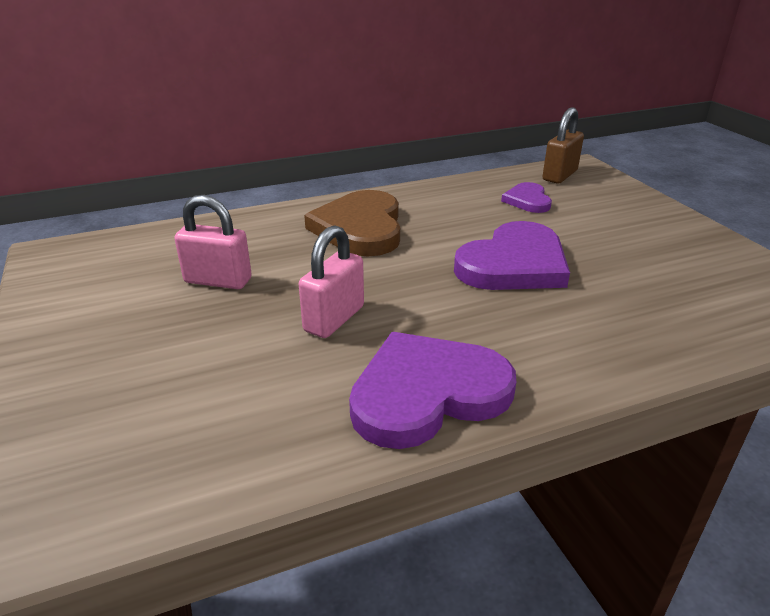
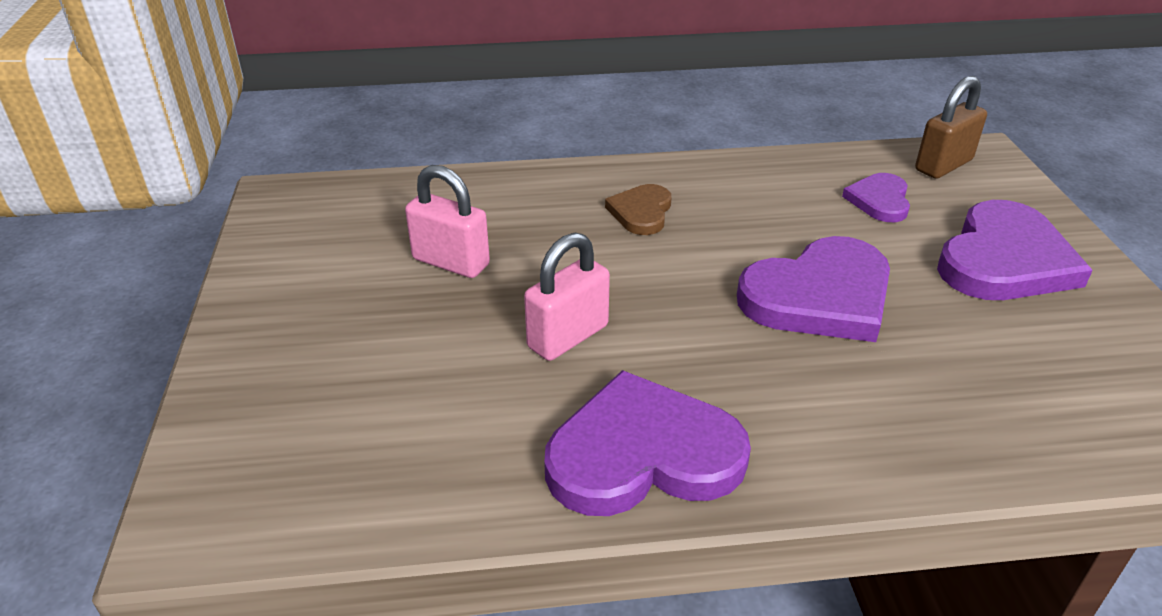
camera: 15 degrees right, 5 degrees up
(360, 228) = (641, 212): brown heart -> brown heart, size x0.53
(627, 225) = (1004, 260): none -> purple heart

